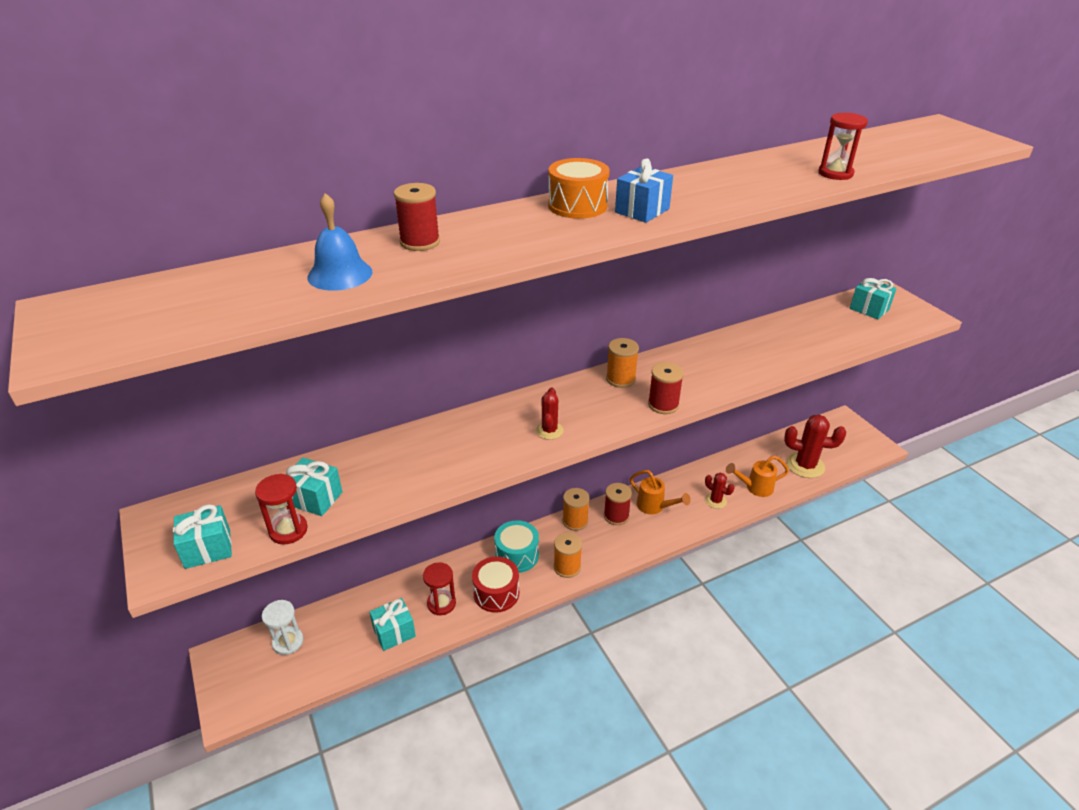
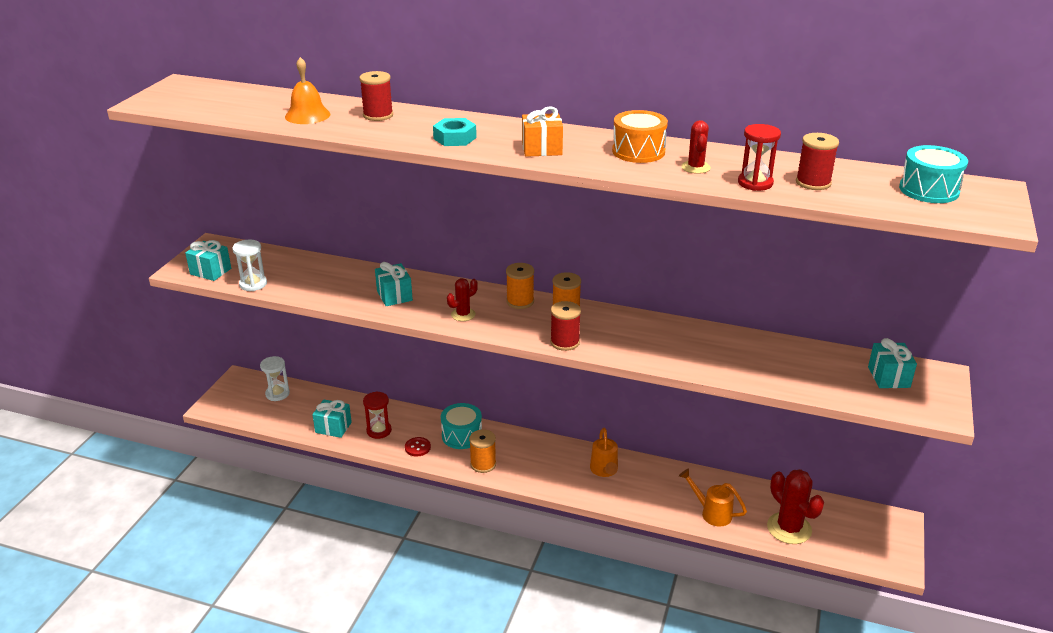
camera: 45 degrees right, 5 degrees down
(288, 530) = (253, 284): red hourglass -> white hourglass
(315, 498) = (287, 277): turquoise gift -> turquoise gift (394, 296)
(340, 274) = (307, 115): blue bell -> orange bell
(496, 593) = (417, 447): red drum -> red button
(548, 232) = (455, 138): none -> turquoise nut
(575, 521) = (531, 441): orange spool -> orange spool (520, 301)
(577, 205) = (510, 130): orange drum -> orange drum (638, 151)
(616, 516) = (566, 457): red spool -> red spool (813, 183)
(642, 211) = (542, 149): blue gift -> orange gift
(715, 501) = (661, 499): red cactus -> red cactus (695, 167)
(920, 137) = (929, 190): none -> turquoise drum

